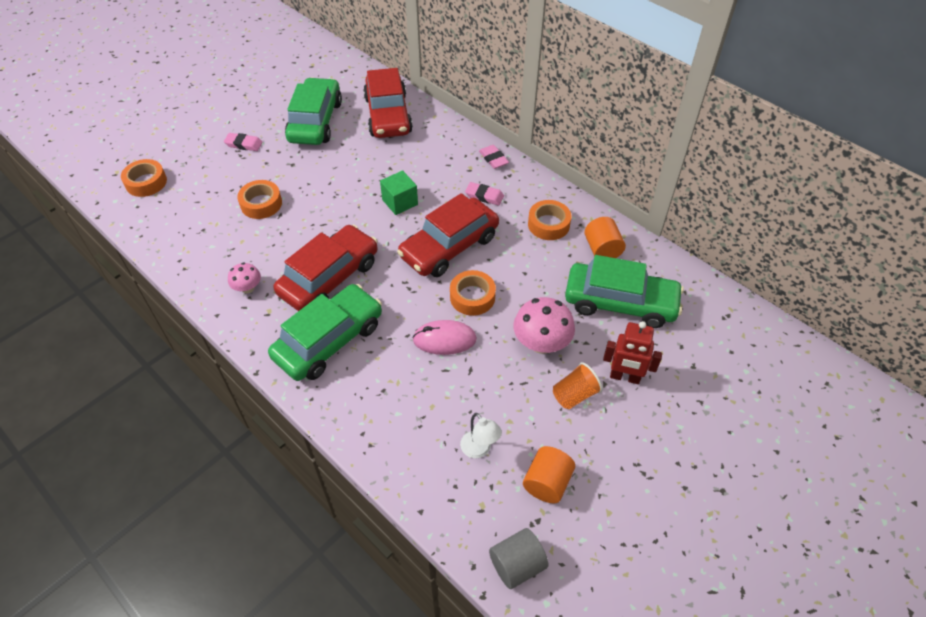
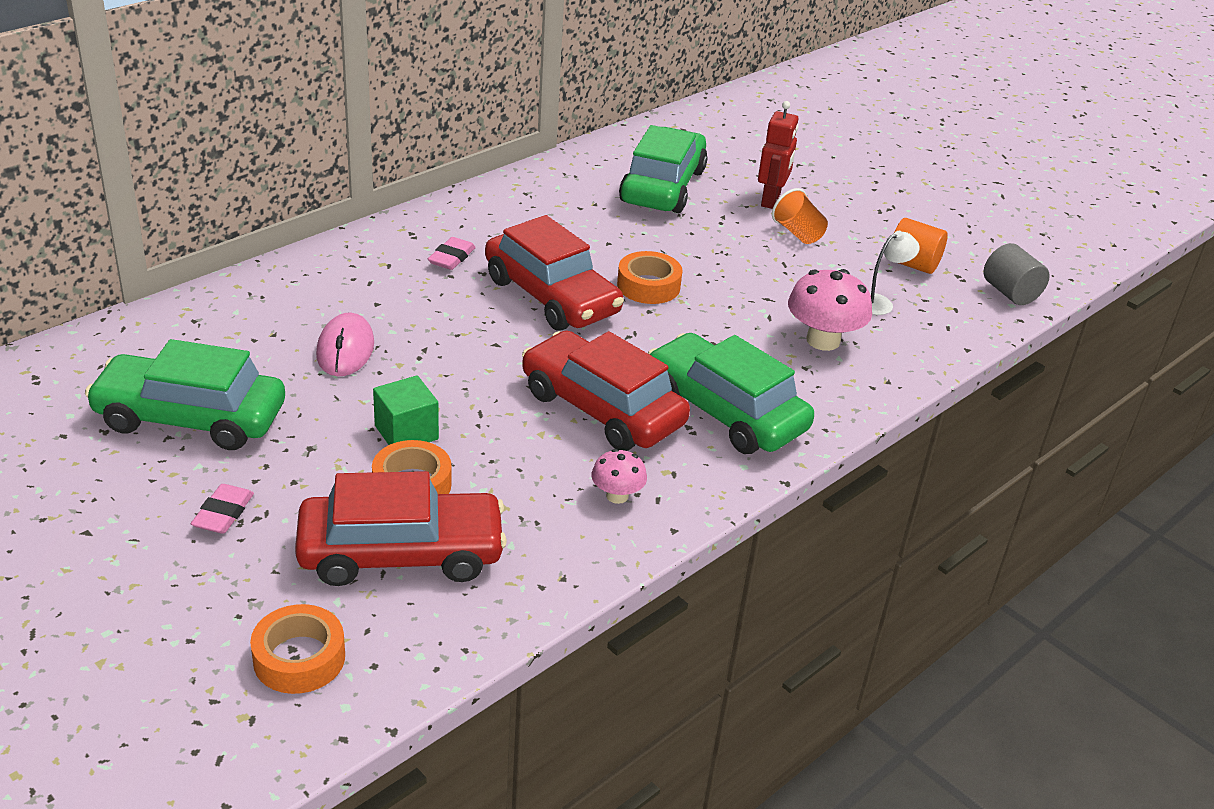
camera: 90 degrees left, 15 degrees down
(388, 115) = (211, 333): red car -> red car (401, 553)
(400, 202) = (446, 333): green cube -> green cube (406, 432)
(444, 339) = (720, 313): pink mouse -> pink mouse (345, 349)
(493, 159) = (370, 242): pink eraser -> none
(541, 343) = (725, 245): pink mushroom -> pink mushroom (823, 340)
(548, 224) = (521, 215): orange tape -> none
(602, 249) = (574, 185): orange cylinder -> none

